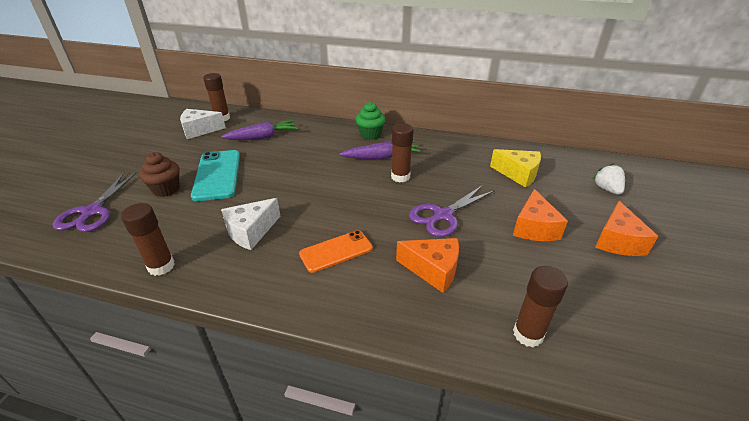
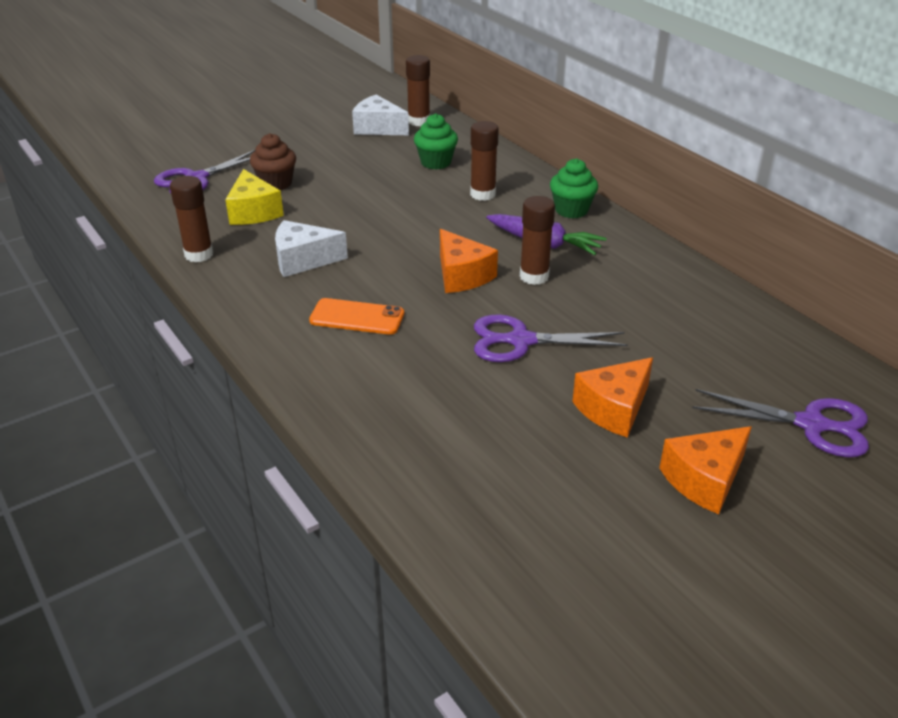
camera: 40 degrees right, 0 degrees up
(217, 175) = (338, 188): turquoise phone -> none
(262, 137) = (436, 162): purple carrot -> green cupcake
(433, 270) = (427, 384): orange cheese -> orange cheese (461, 275)
(518, 174) = (702, 344): yellow cheese -> yellow cheese (253, 212)
(528, 334) = (436, 486): brown glue stick -> brown glue stick (483, 194)
(607, 189) = (811, 425): white strawberry -> purple scissors

